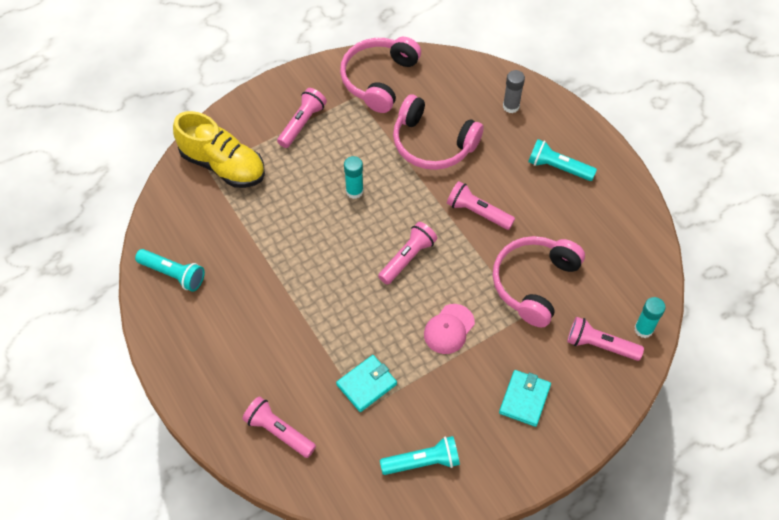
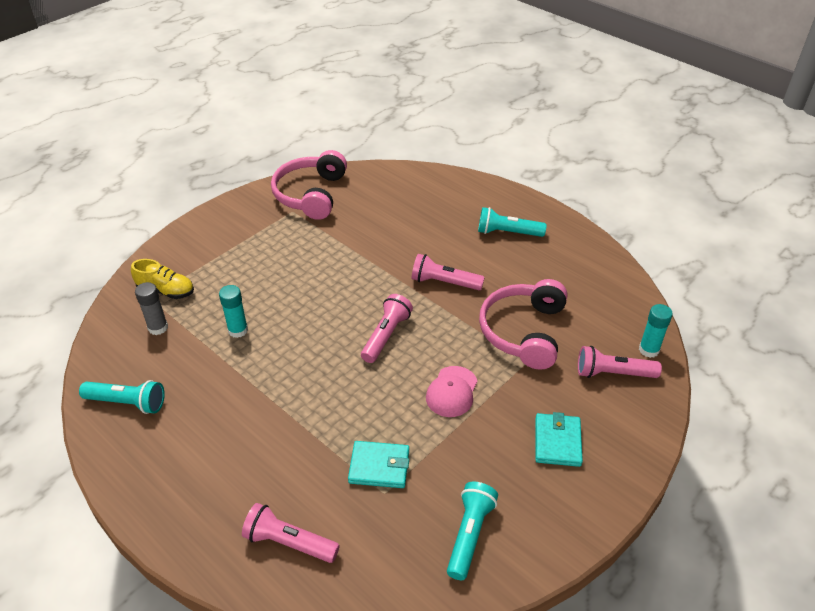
camera: 15 degrees left, 15 degrees down
(223, 165) = (166, 291): yellow shoe -> yellow shoe, size x0.58
(302, 123) = (243, 241): pink flashlight -> none
(354, 191) = (312, 288): turquoise glue stick -> turquoise glue stick (238, 330)
(366, 384) = (379, 467): turquoise wallet -> turquoise wallet turned 60 degrees clockwise
(423, 462) = (469, 534): turquoise flashlight -> turquoise flashlight turned 45 degrees counterclockwise
(432, 143) = (380, 235): pink headphones -> none
(511, 106) = (444, 194): grey glue stick -> grey glue stick (158, 327)

